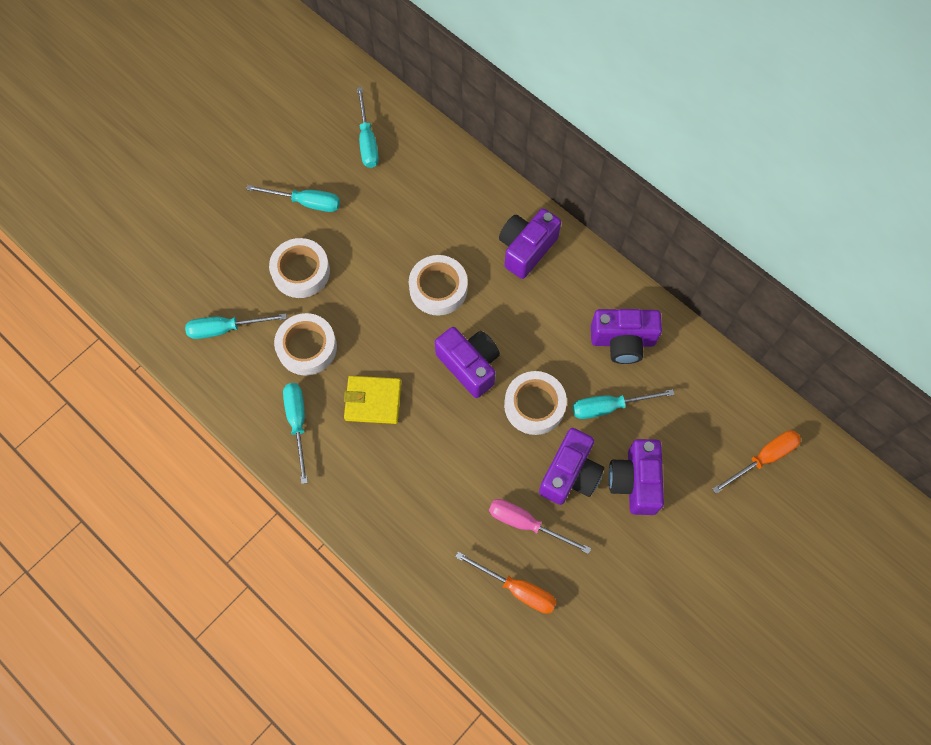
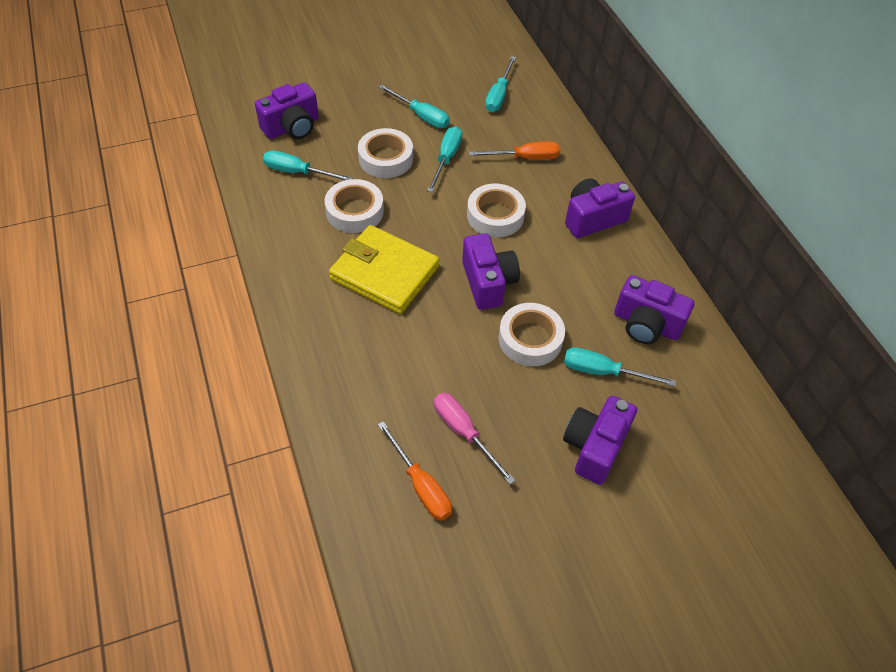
camera: 25 degrees right, 15 degrees down
(298, 423) = (309, 261): turquoise screwdriver -> turquoise screwdriver (446, 159)
(373, 401) = (384, 273): yellow wallet -> yellow wallet, size x1.61
(570, 474) = (532, 411): purple camera -> purple camera (292, 127)
(763, 458) = (744, 488): orange screwdriver -> orange screwdriver (525, 158)

